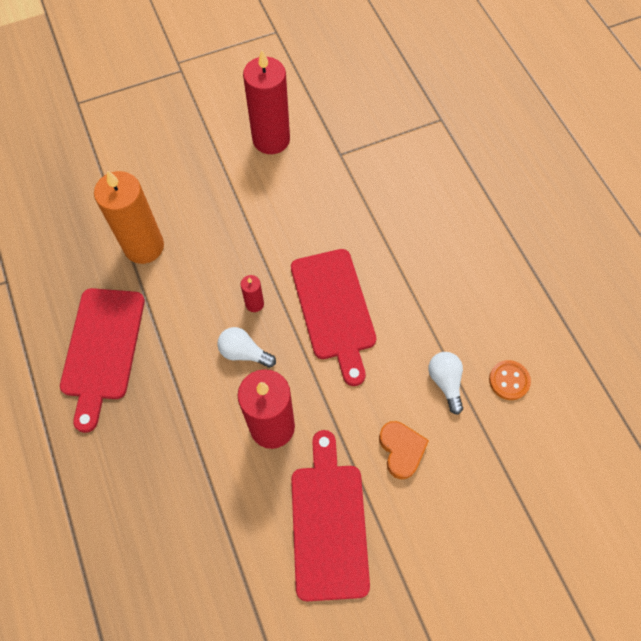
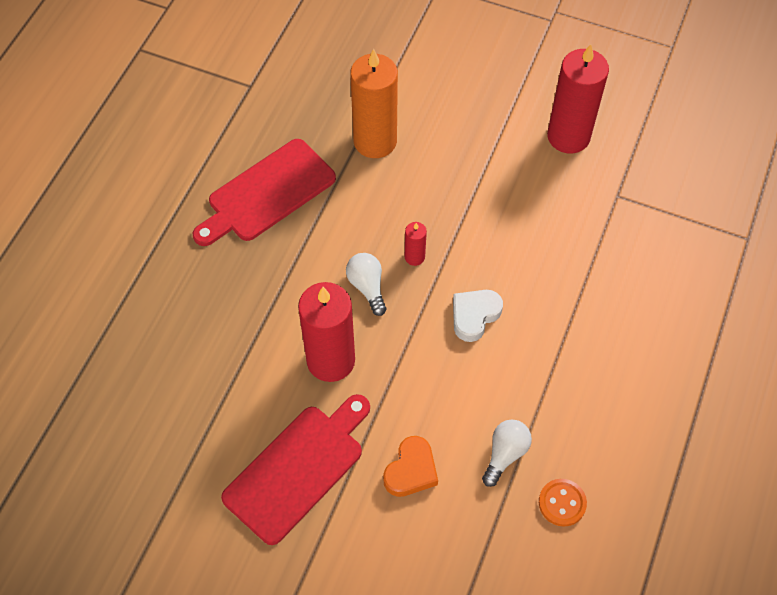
camera: 45 degrees right, 5 degrees down
(334, 309) = (474, 316): red cutting board -> white heart

